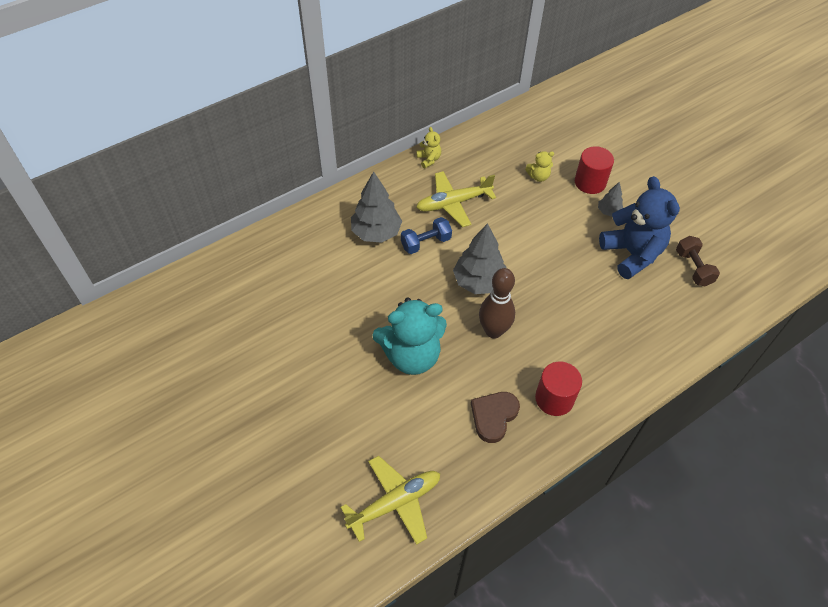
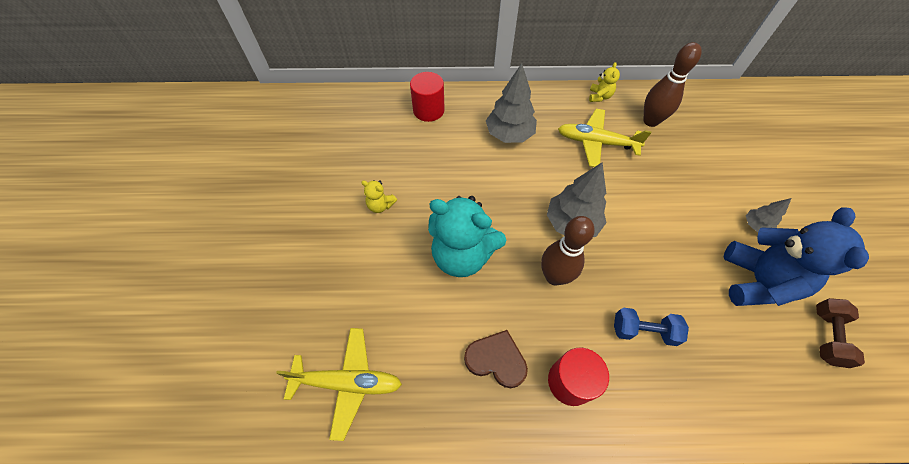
camera: 35 degrees right, 5 degrees up
(426, 243) = (546, 164): blue dumbbell -> blue dumbbell (643, 331)
(484, 162) = (650, 121): none -> brown bowling pin
(493, 416) = (496, 360): brown heart -> brown heart turned 45 degrees clockwise
(538, 176) = (698, 157): yellow teddy bear -> yellow teddy bear (380, 205)
(590, 182) = (751, 188): red cylinder -> red cylinder (428, 110)

